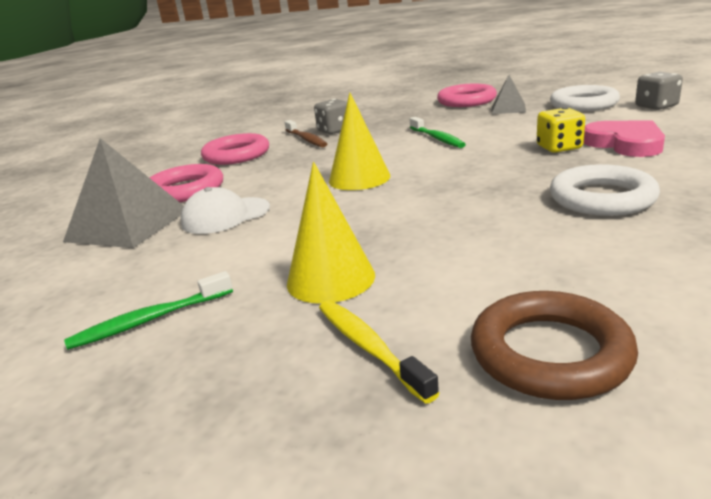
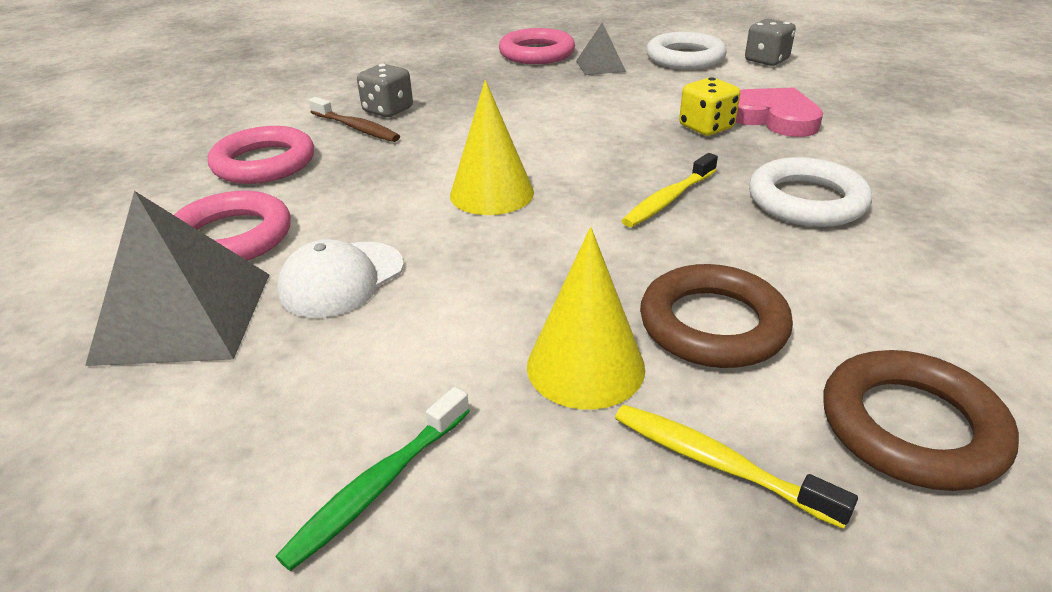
camera: 25 degrees left, 10 degrees up
(437, 138) = (546, 119): green toothbrush -> none
(446, 267) = (712, 324): none -> brown ring
(484, 190) = (668, 199): none -> yellow toothbrush

